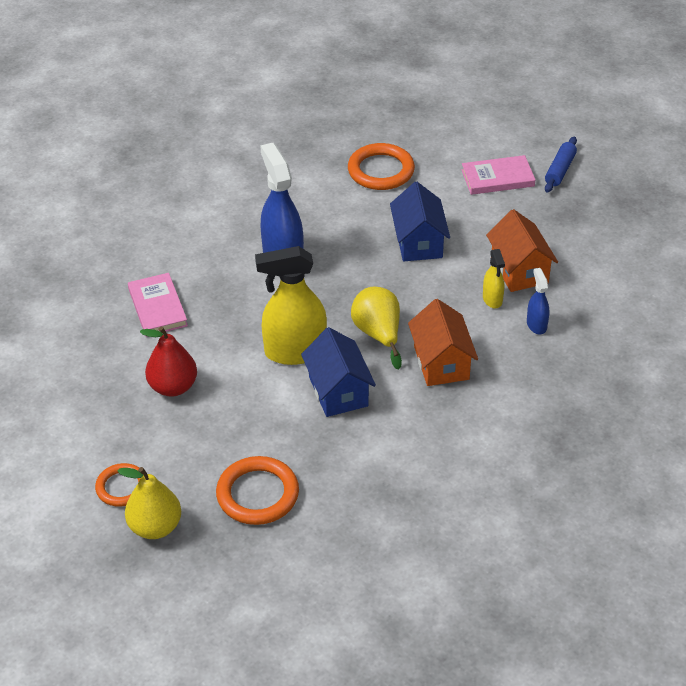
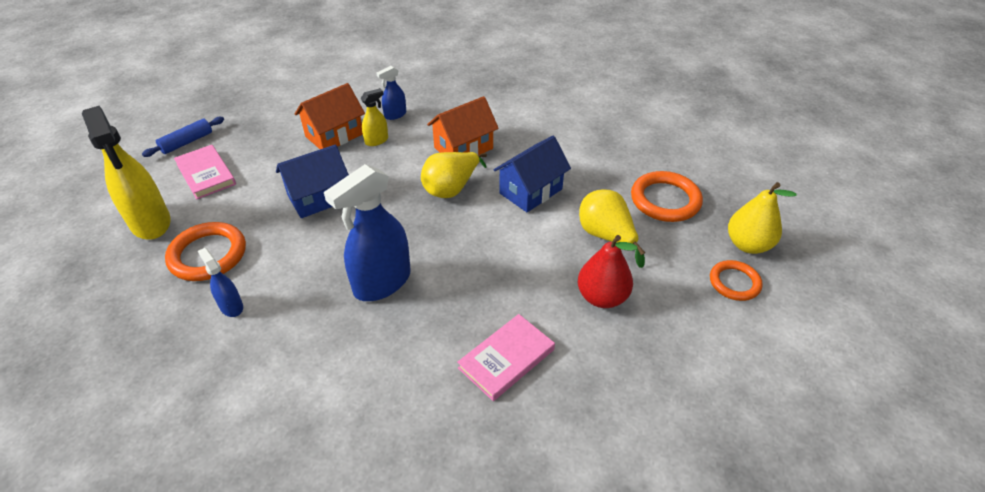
camera: 115 degrees left, 0 degrees up
(239, 422) = (606, 236): none -> yellow pear
(295, 351) = (503, 231): yellow spray bottle -> yellow spray bottle (151, 223)
(313, 177) = (231, 306): none -> blue spray bottle
(560, 170) = (187, 142): blue rolling pin -> blue rolling pin turned 45 degrees counterclockwise

